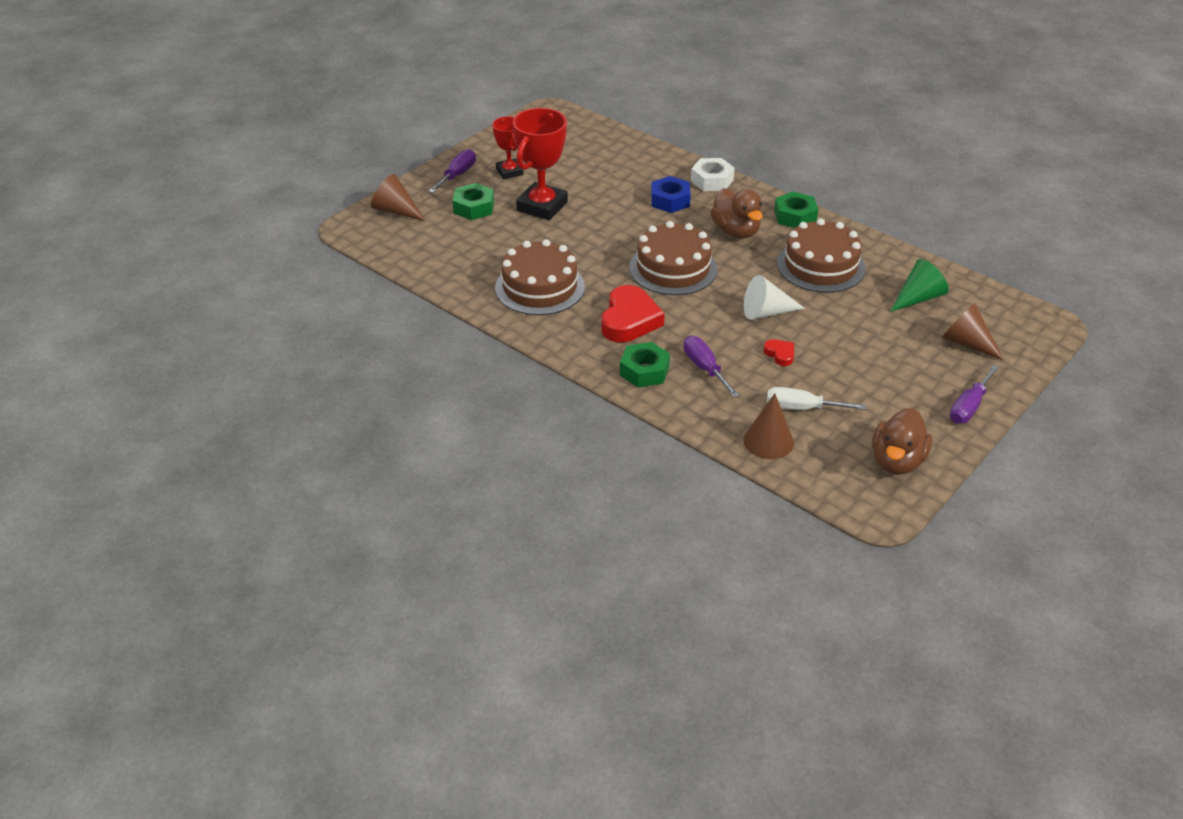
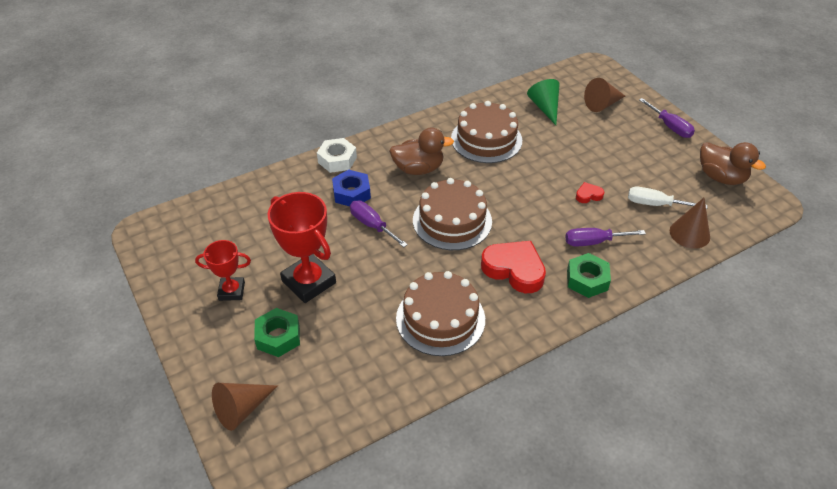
camera: 70 degrees left, 5 degrees up
(457, 175) = (208, 336): purple screwdriver -> purple screwdriver (372, 225)
(766, 312) = (534, 186): white cone -> none
(795, 216) = (415, 131): green nut -> none
(802, 408) = (655, 204): white screwdriver -> white screwdriver turned 75 degrees clockwise

